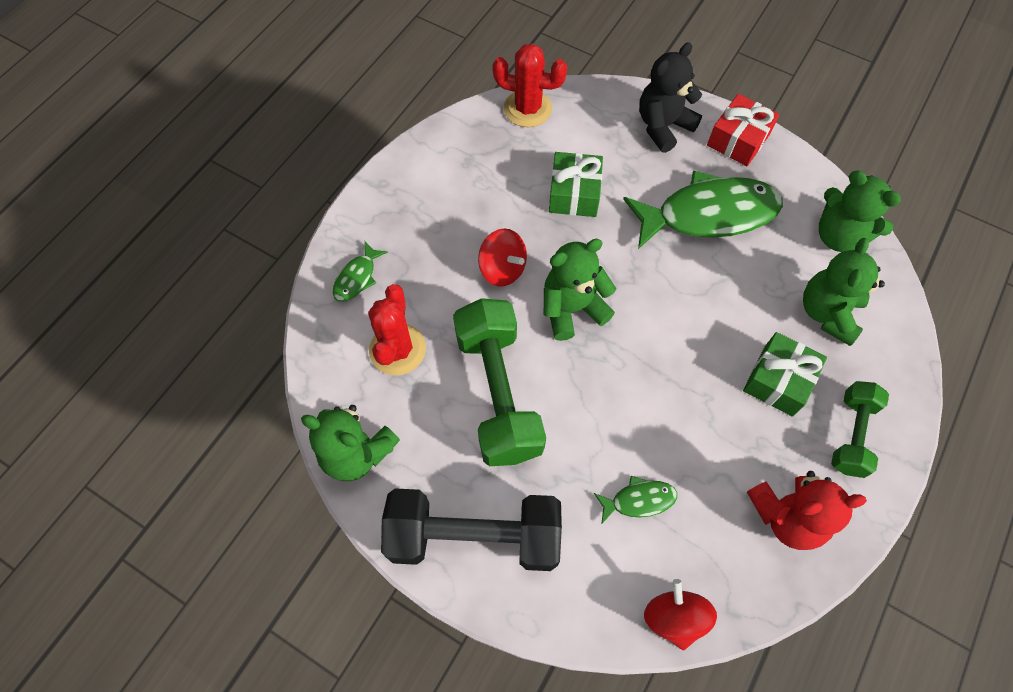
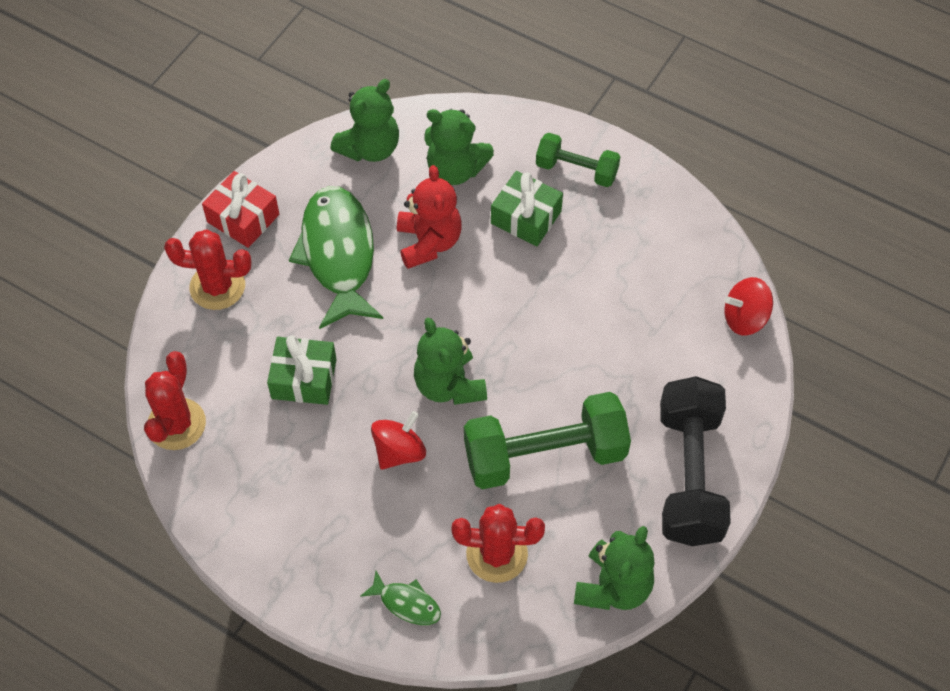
camera: 90 degrees left, 5 degrees down
(639, 500) = (646, 338): green fish -> none
(663, 126) = (217, 286): black teddy bear -> red cactus
(787, 516) = (652, 227): red teddy bear -> red teddy bear (429, 242)

